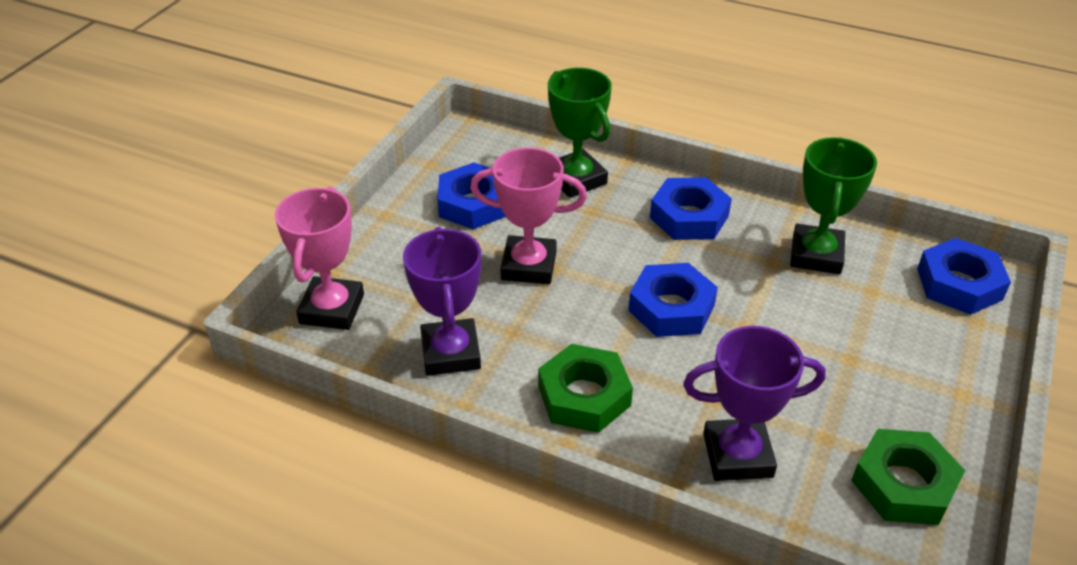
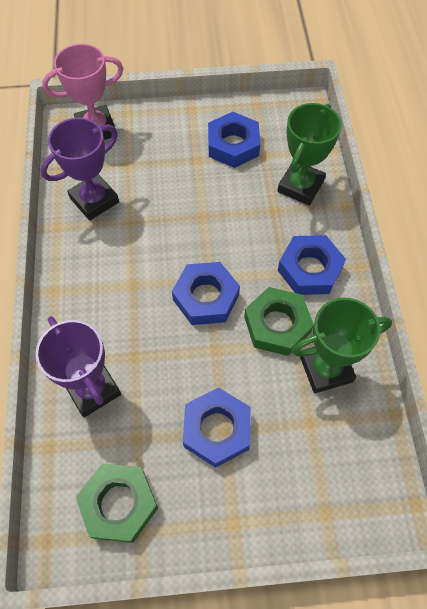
camera: 60 degrees right, 20 degrees up
(529, 266) = (194, 201): pink trophy -> none
(584, 396) = (97, 283): green nut -> green nut (277, 325)
(959, 284) = (363, 487): blue nut -> blue nut (216, 429)

